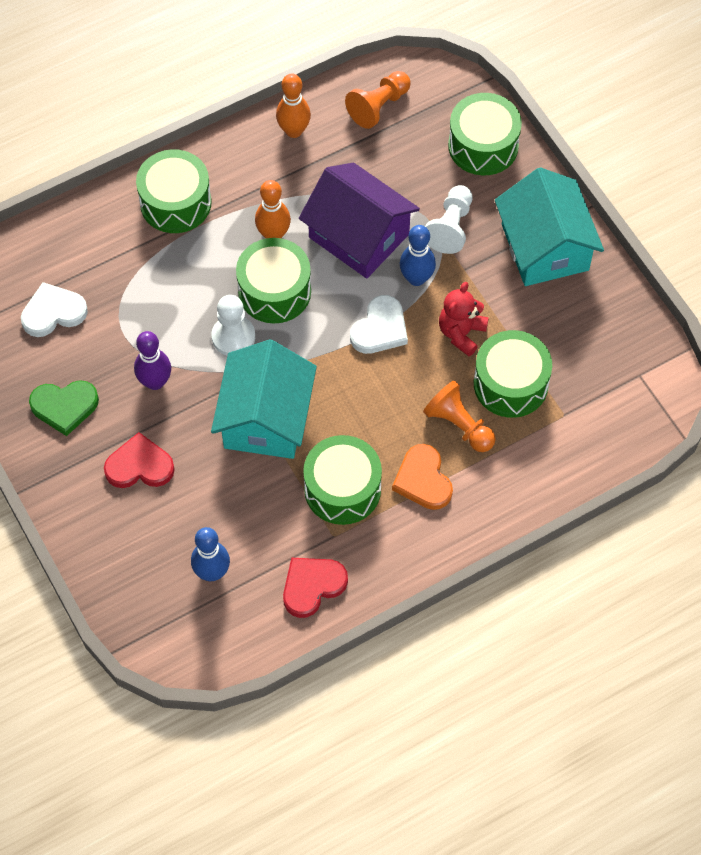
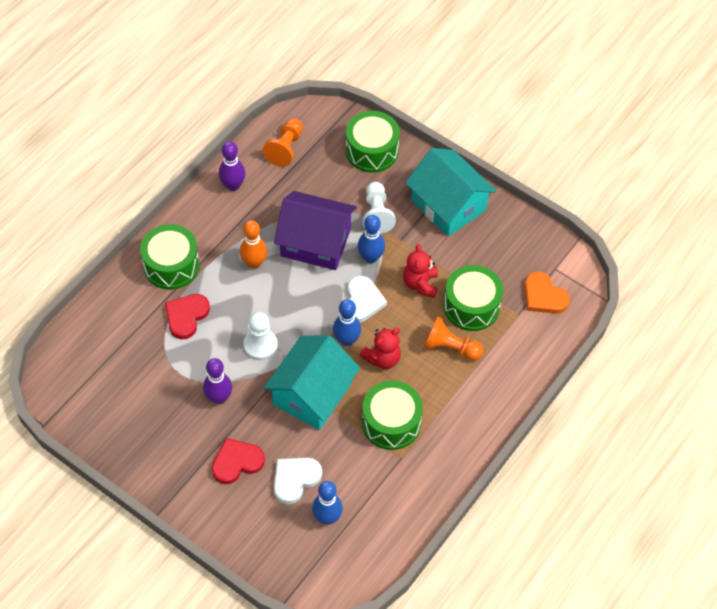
camera: 25 degrees left, 5 degrees down
(53, 312) = (118, 376): white heart -> white heart (295, 479)
(64, 407) = (160, 441): green heart -> none
(266, 418) = (312, 394): turquoise house -> turquoise house turned 45 degrees clockwise
(274, 291) = (274, 302): green drum -> none
(294, 131) = (233, 185): orange bowling pin -> purple bowling pin
(312, 586) = (403, 499): red heart -> red heart (186, 316)
(338, 369) = (346, 340): none -> blue bowling pin
(370, 407) = (382, 358): none -> red teddy bear
(423, 480) = (444, 395): orange heart -> orange heart (543, 296)

